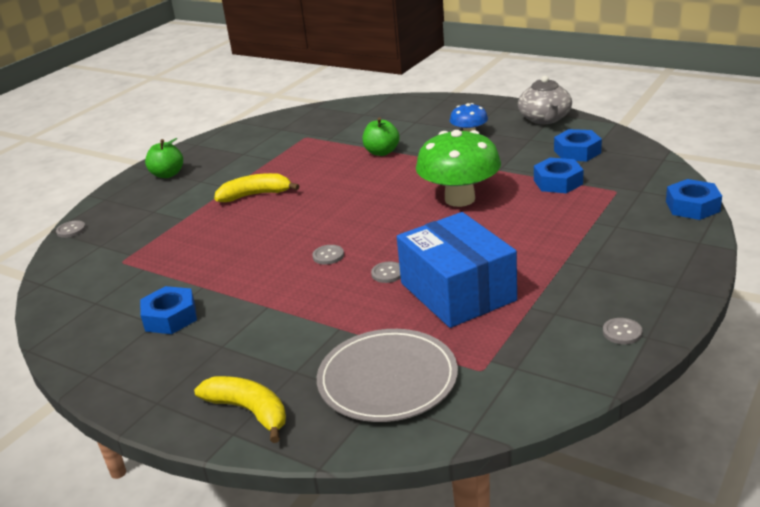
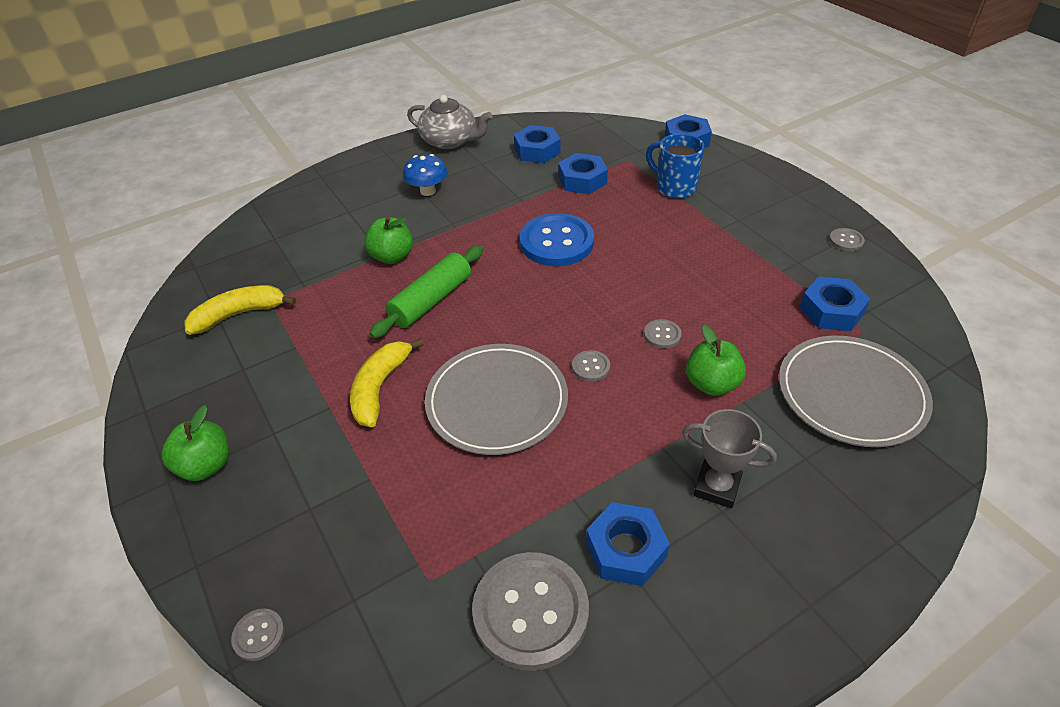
camera: 65 degrees left, 15 degrees up
(112, 299) = (531, 611): none -> grey button
(243, 338) = (717, 487): none -> grey trophy
(249, 411) = (863, 517): yellow banana -> yellow banana (239, 314)
(269, 234) = (497, 401): none -> grey plate
(348, 180) = (431, 301): none -> green rolling pin
(348, 309) = (711, 384): none -> green apple
(457, 292) = (729, 302): blue box -> none
(460, 199) = (556, 242): green mushroom -> blue button
(495, 346) = (831, 310): none -> blue nut
(600, 223) = (674, 187): none -> blue mug

